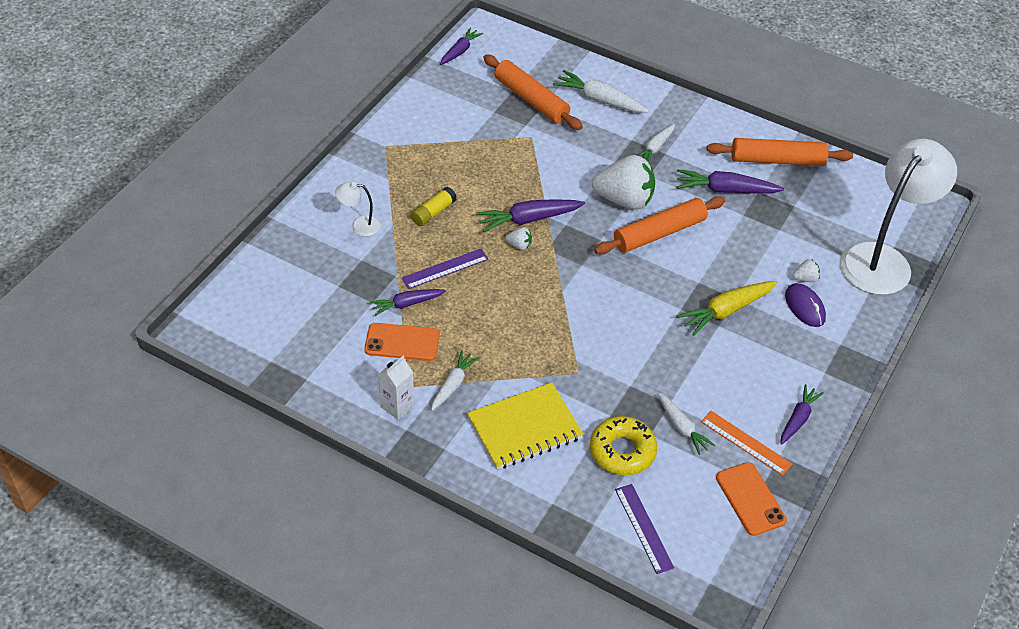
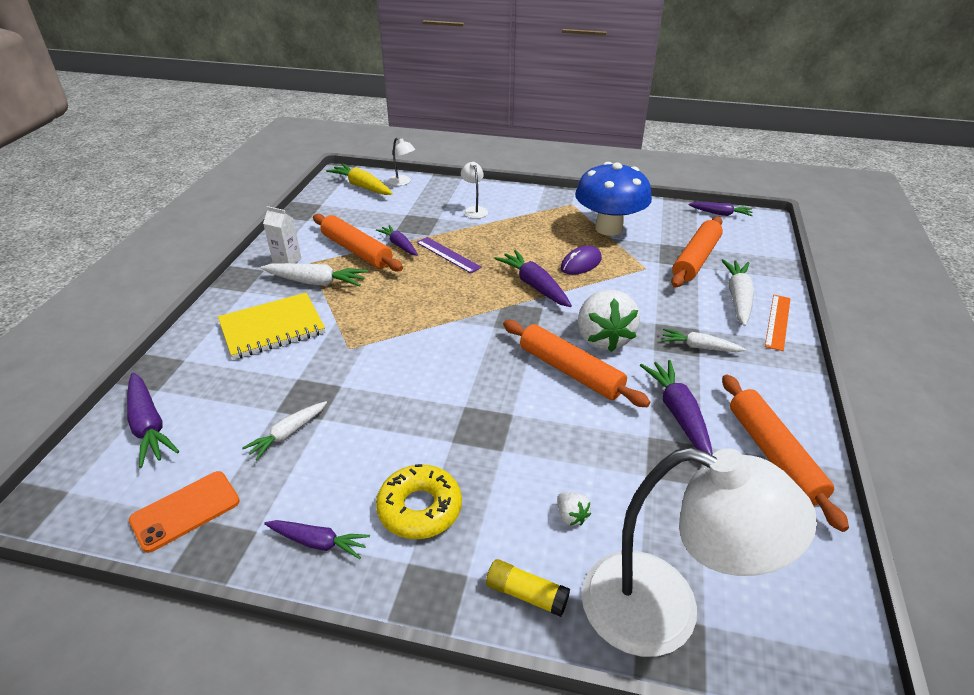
camera: 75 degrees right, 10 degrees down
(253, 274) = (402, 182): none -> white lamp
(402, 342) = (356, 251): orange phone -> orange rolling pin
(433, 212) = (510, 238): yellow glue stick -> yellow glue stick (526, 594)
(450, 136) = (608, 228): none -> blue mushroom
(453, 384) = (316, 282): white carrot -> white carrot, size x1.51
(519, 245) = (497, 286): white strawberry -> none
(524, 428) = (272, 328): yellow notebook -> yellow notebook turned 75 degrees counterclockwise
(622, 451) = (250, 394): yellow donut -> yellow donut (420, 508)
(643, 528) = (149, 426): purple ruler -> purple carrot
(726, 311) = (476, 444): yellow carrot -> yellow carrot (362, 186)
(745, 443) = (272, 493): orange ruler -> orange ruler (777, 321)
(805, 307) = (518, 523): purple mouse -> purple mouse (581, 264)

